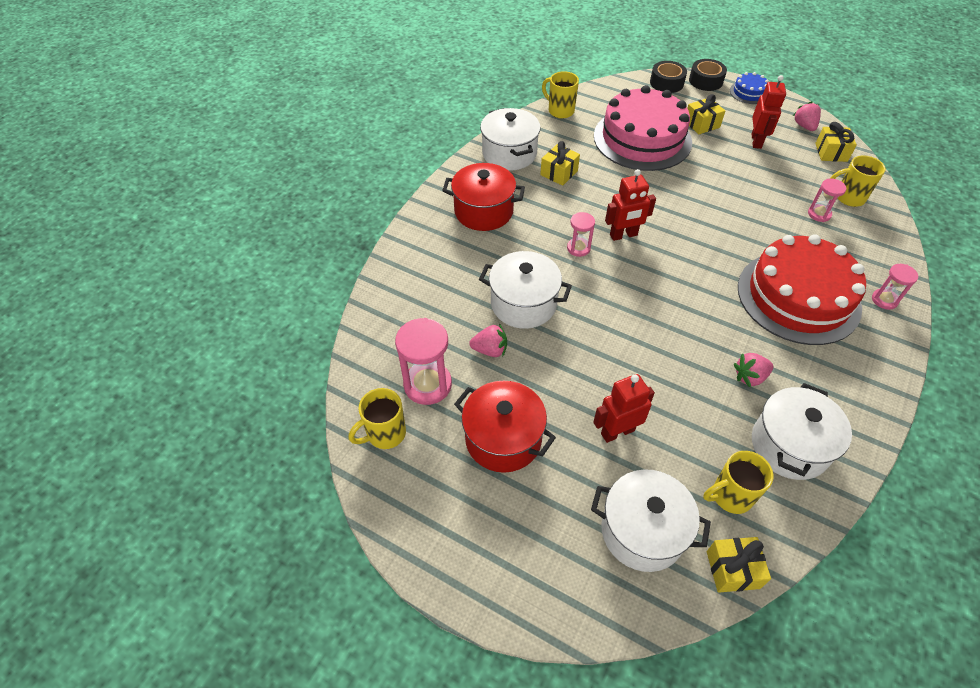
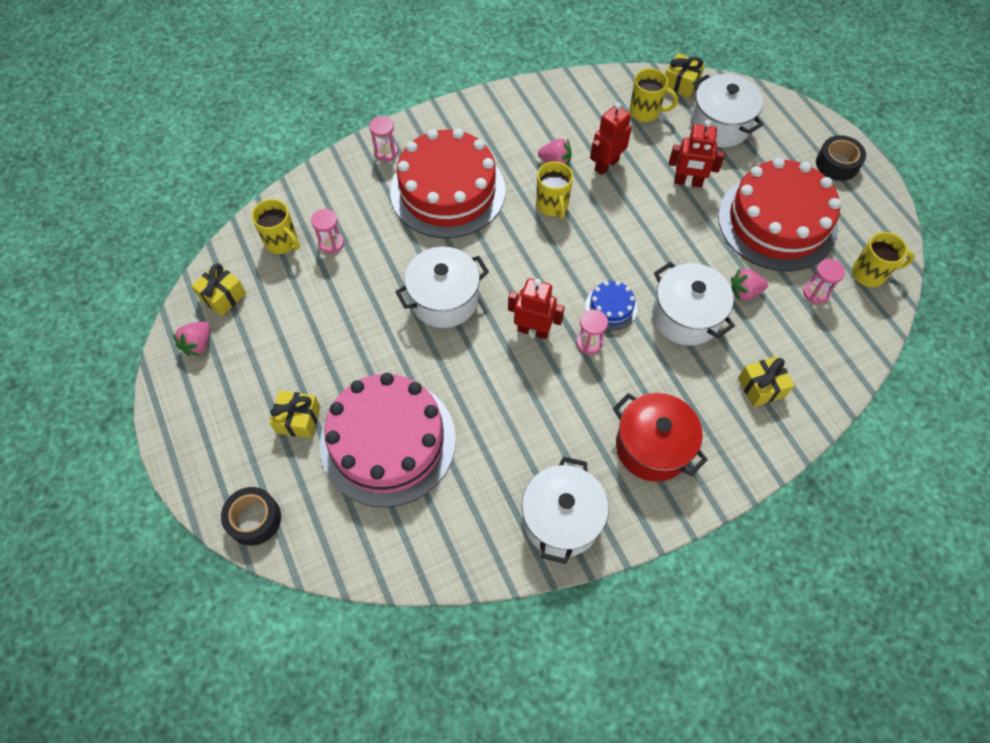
camera: 145 degrees left, 10 degrees up
(427, 384) = (815, 293): pink hourglass -> pink hourglass, size x0.57
(490, 350) = (744, 292): pink strawberry -> pink strawberry turned 45 degrees counterclockwise
(503, 439) = (777, 222): red pot -> red cake
(559, 173) = (528, 450): yellow gift -> yellow gift (761, 387)
(560, 111) = (437, 558): yellow mug -> yellow mug (552, 205)
(705, 81) = (205, 488): black tape -> black tape (837, 164)
(749, 92) = (184, 433): blue cake -> blue cake (611, 307)
(756, 141) = (273, 357): red robot -> red robot (606, 165)
(789, 446) = (577, 114): white pot -> white pot (444, 300)

